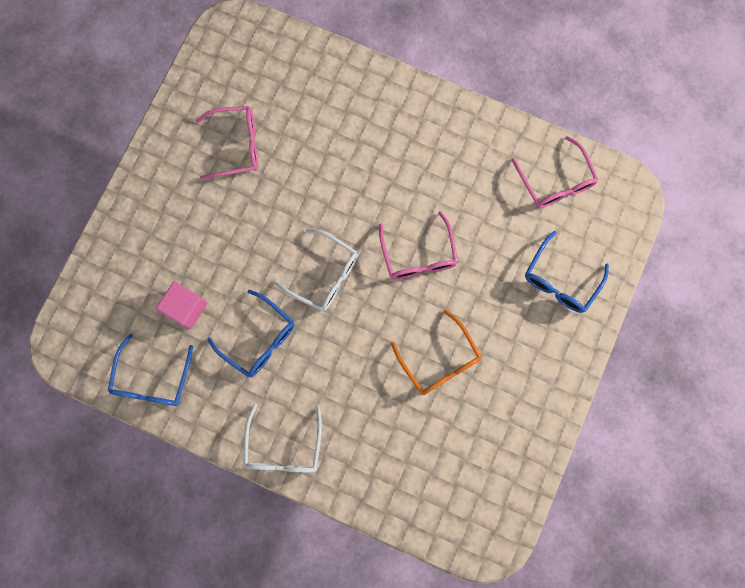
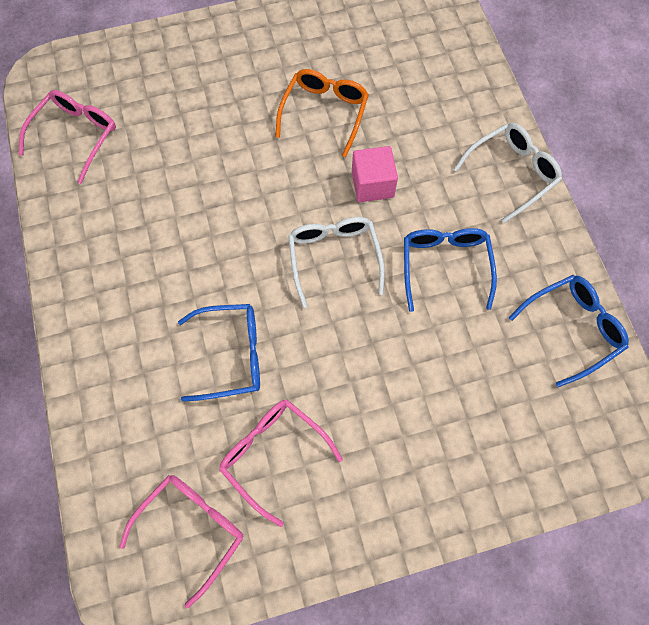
camera: 130 degrees left, 10 degrees down
(186, 308) = (481, 356): pink cube -> pink cube (372, 184)
(418, 255) = (243, 194): pink glasses -> pink glasses (192, 529)
(560, 280) = (171, 74): blue glasses -> blue glasses (231, 355)

